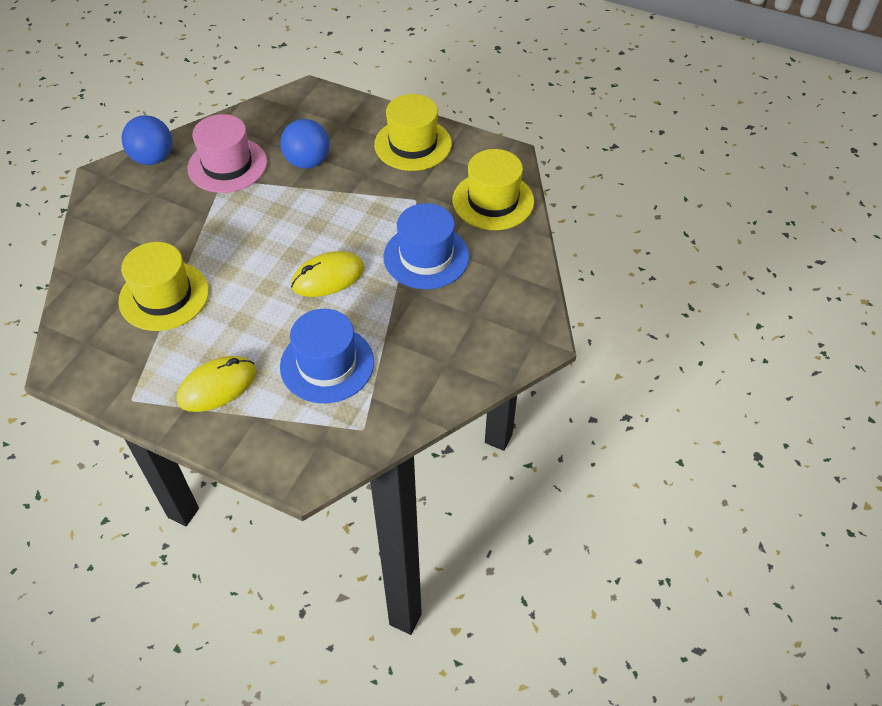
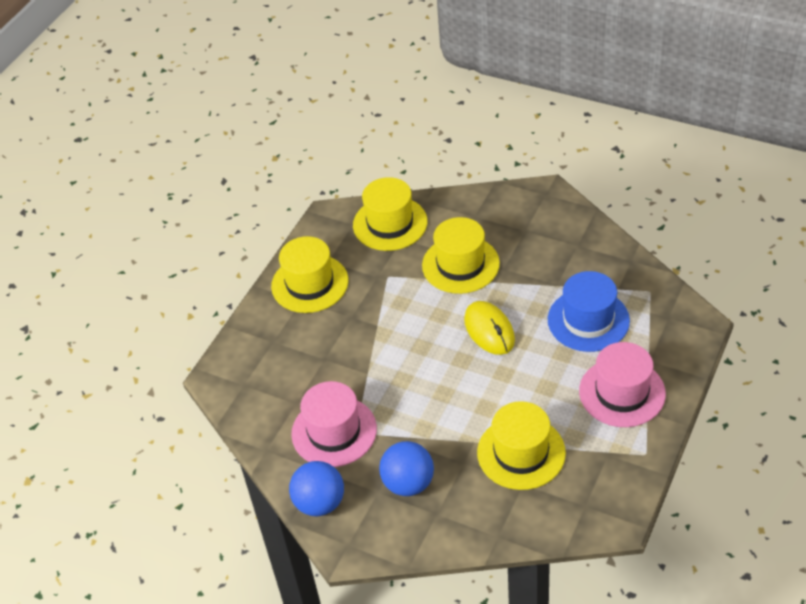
camera: 85 degrees left, 5 degrees down
(217, 386) = (622, 392): yellow mouse -> pink hat
(308, 162) = (332, 363): blue ball -> blue ball (408, 483)
(426, 256) = (460, 264): blue hat -> yellow hat

